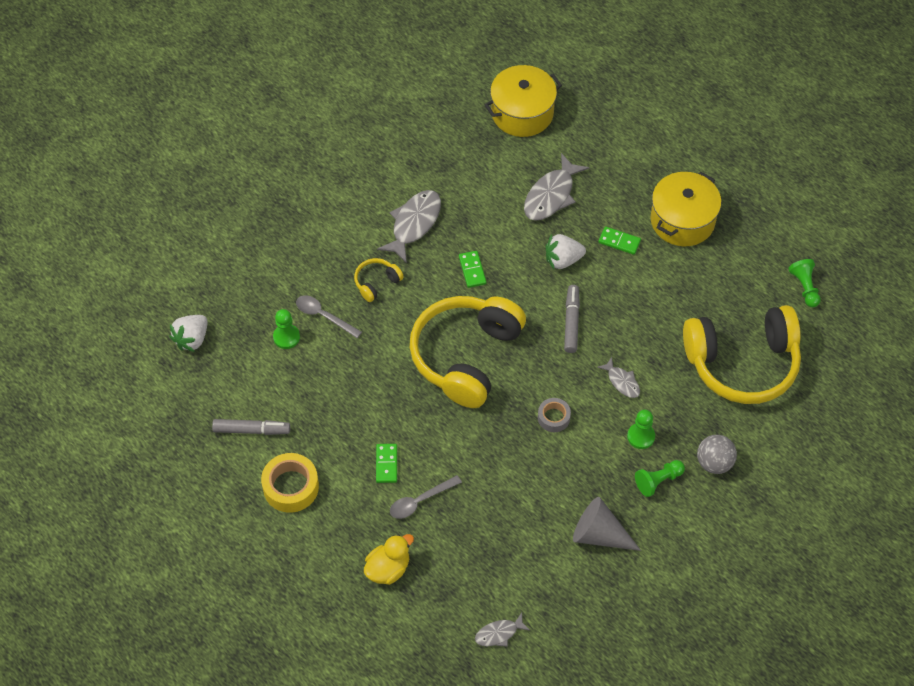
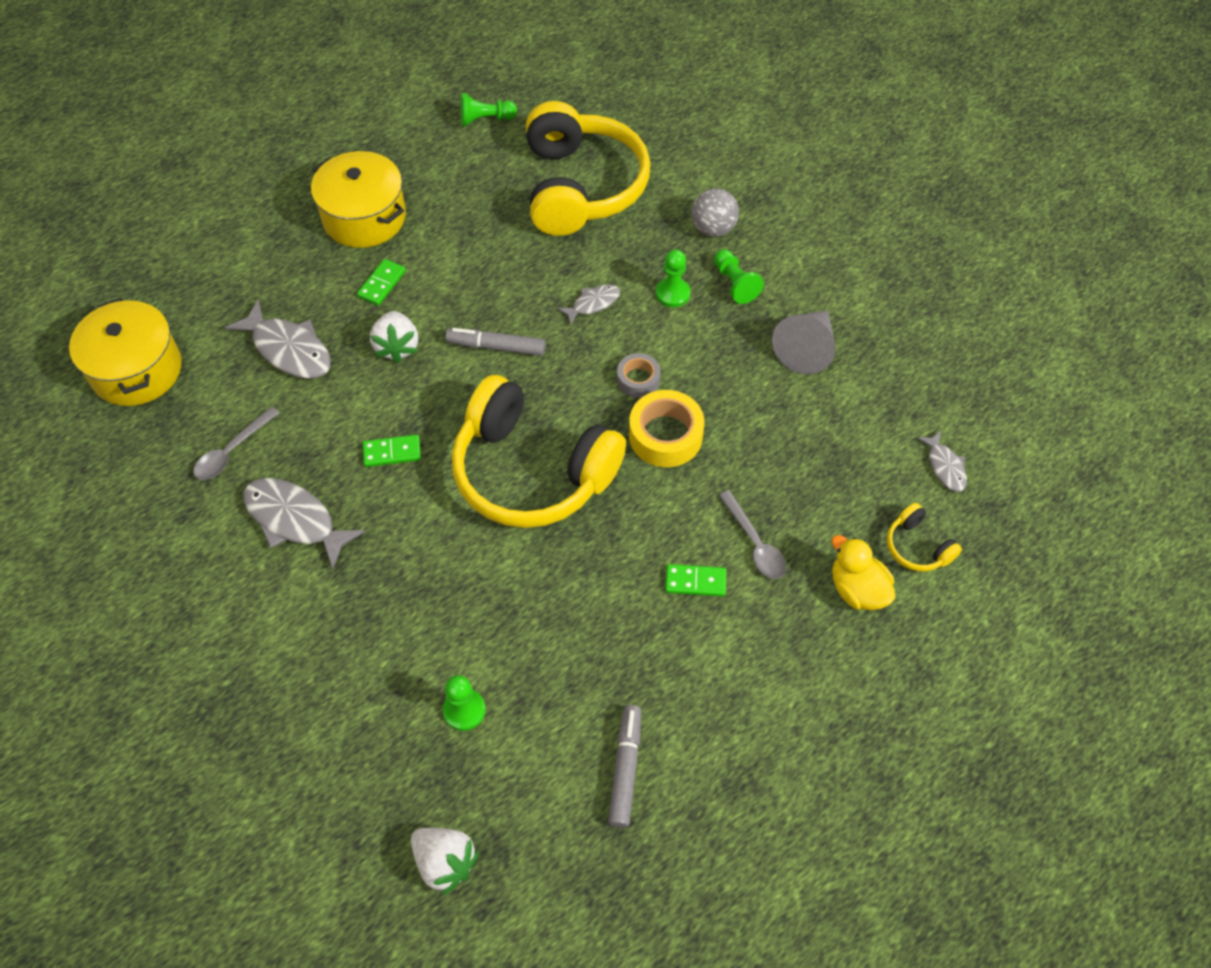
camera: 85 degrees left, 0 degrees up
(291, 487) = (726, 713): yellow tape -> yellow tape (665, 435)
(323, 316) = (434, 654): grey spoon -> grey spoon (232, 451)
(376, 282) = (388, 577): yellow headphones -> yellow headphones (917, 547)

